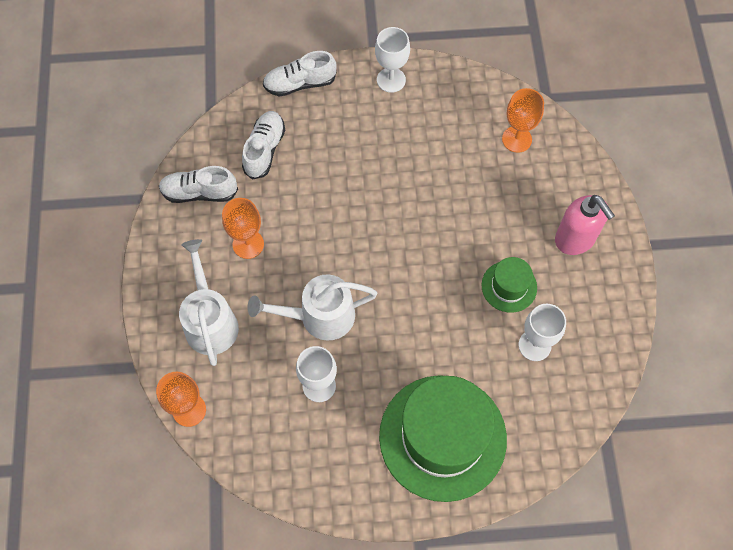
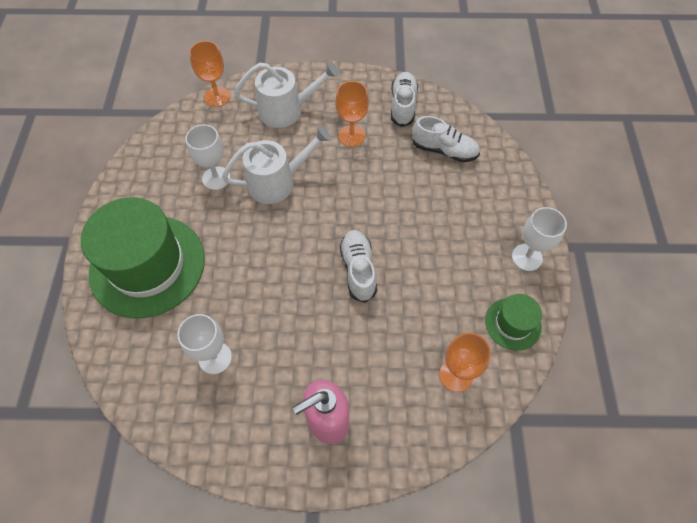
camera: 95 degrees right, 5 degrees down
(300, 83) = (517, 180): white shoe -> white shoe (358, 270)
(319, 316) = (277, 182): white watering can -> white watering can turned 75 degrees clockwise
(509, 286) = (282, 342): green hat -> green hat (513, 323)

